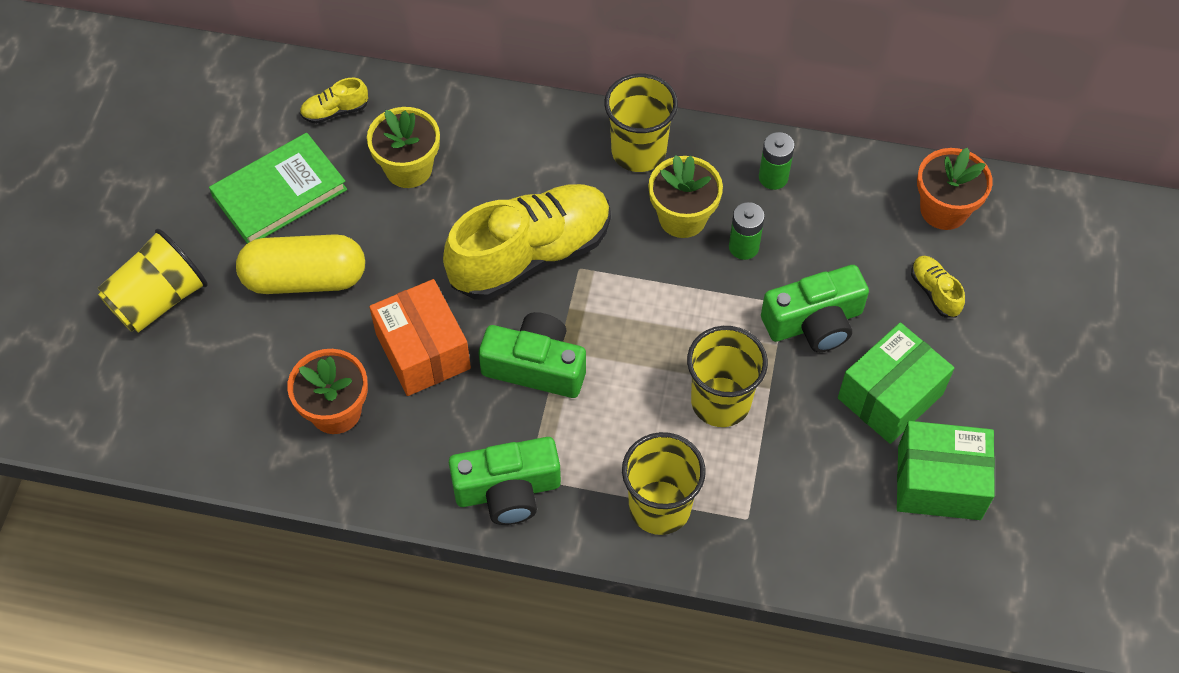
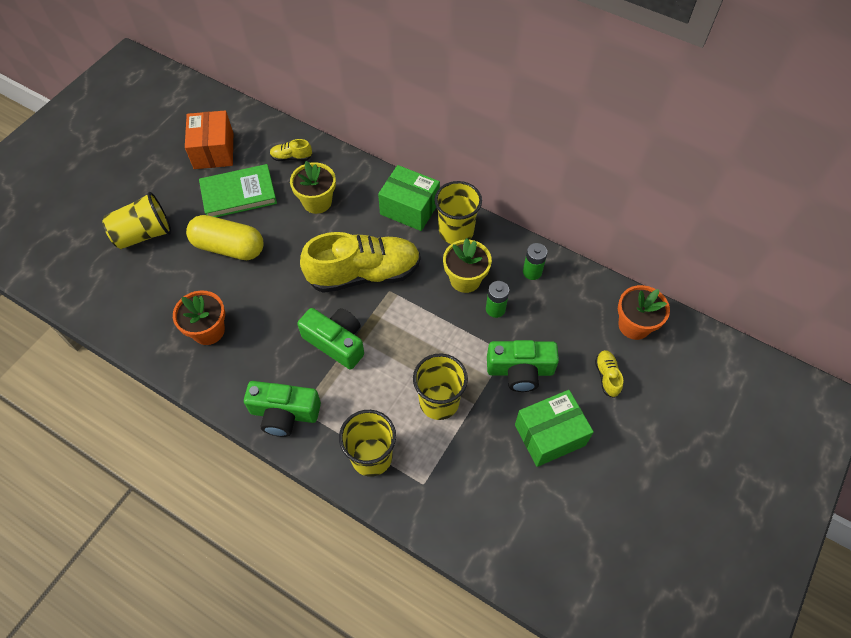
camera: 20 degrees right, 0 degrees up
(423, 351) = (274, 311): orange box -> orange box (213, 150)
(939, 482) = (559, 504): green box -> green box (409, 208)

